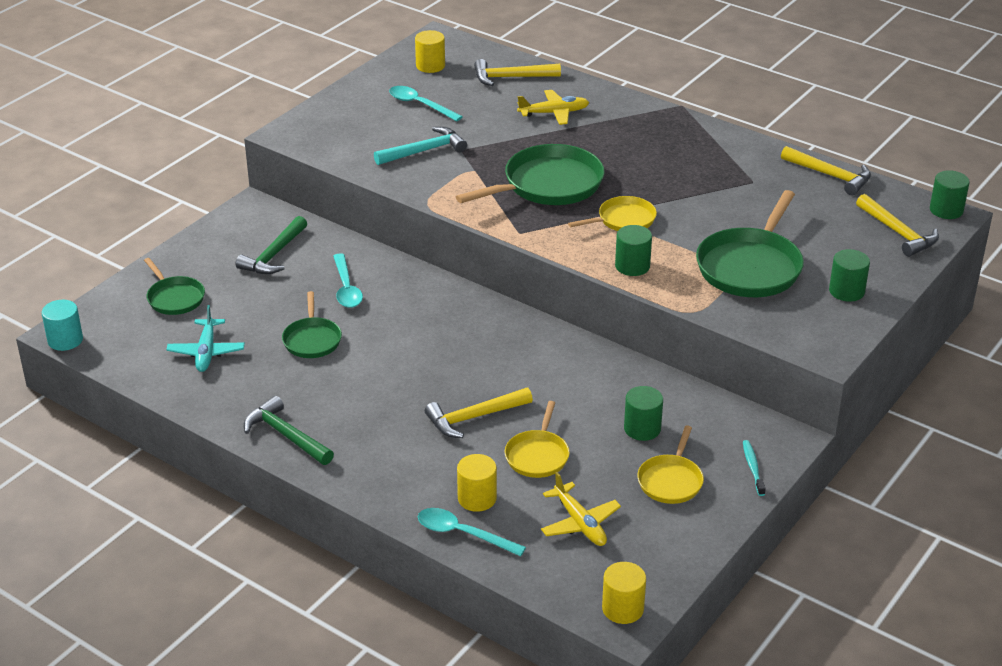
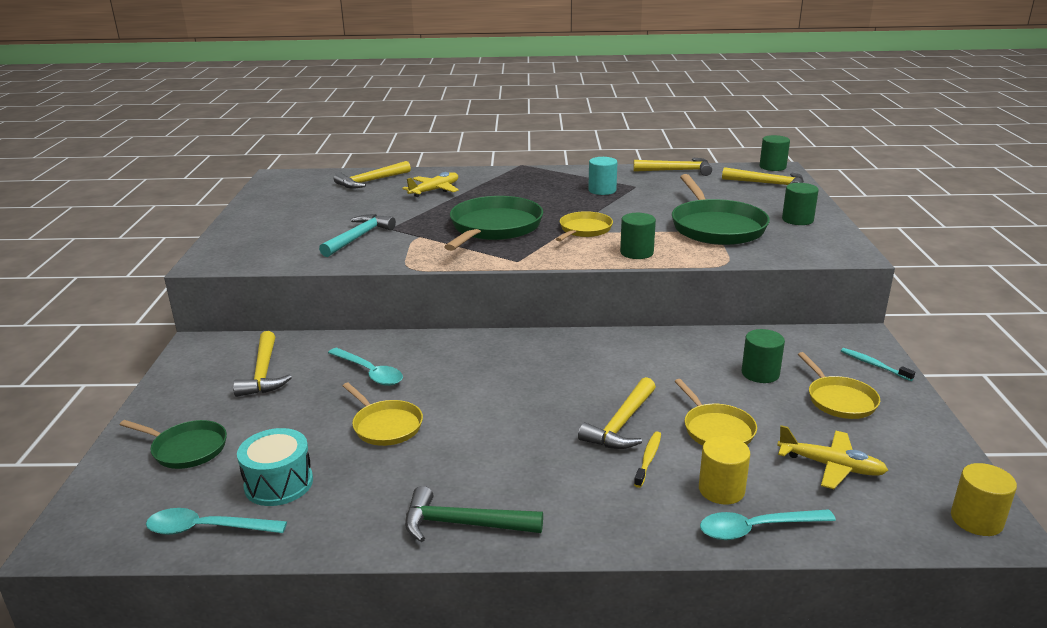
camera: 35 degrees left, 10 degrees down
(65, 340) = (75, 547): turquoise cylinder -> turquoise cylinder (602, 190)
(206, 352) = (279, 483): turquoise plane -> turquoise drum
(274, 255) = (263, 373): green hammer -> yellow hammer
(312, 340) = (386, 426): green pan -> yellow pan
(420, 105) = (315, 213): turquoise spoon -> turquoise spoon (207, 529)
(430, 66) = (292, 191): yellow cylinder -> none
(457, 452) = (648, 459): none -> yellow toothbrush

